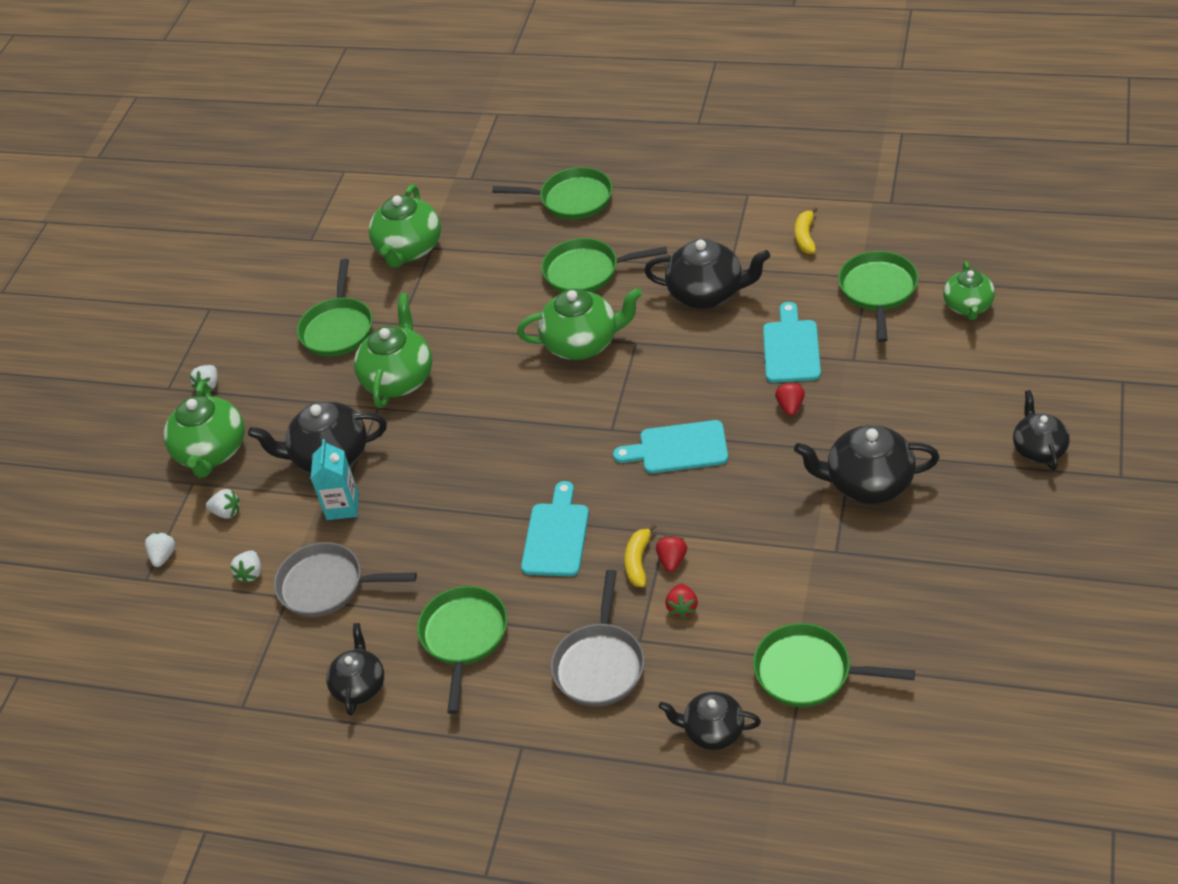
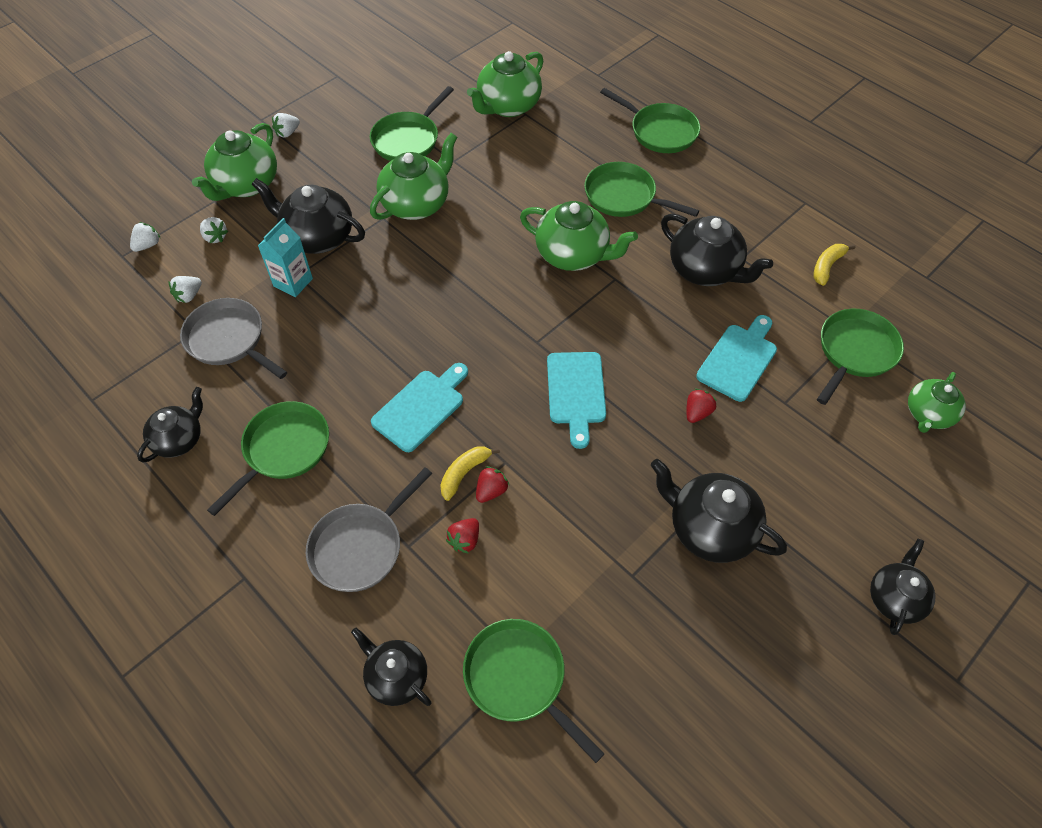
camera: 25 degrees right, 10 degrees up
(678, 448) = (576, 392): turquoise cutting board -> turquoise cutting board turned 120 degrees counterclockwise

